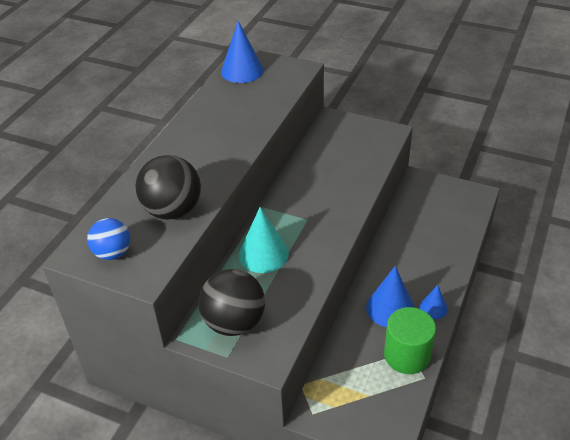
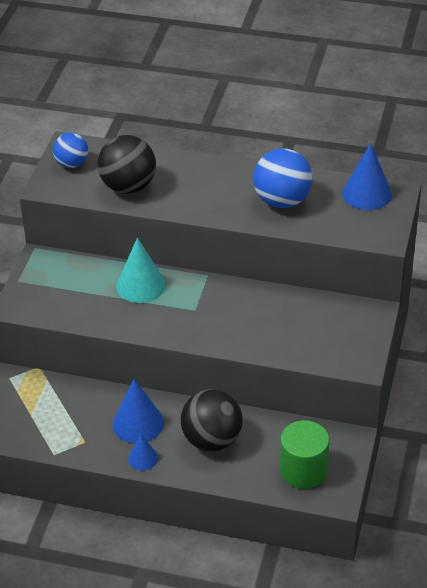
camera: 80 degrees right, 0 degrees up
(234, 114) = (282, 201): none -> blue ball
(234, 322) = (55, 279): black ball -> black ball (212, 440)
(407, 355) = (79, 439): green cylinder -> green cylinder (303, 470)

